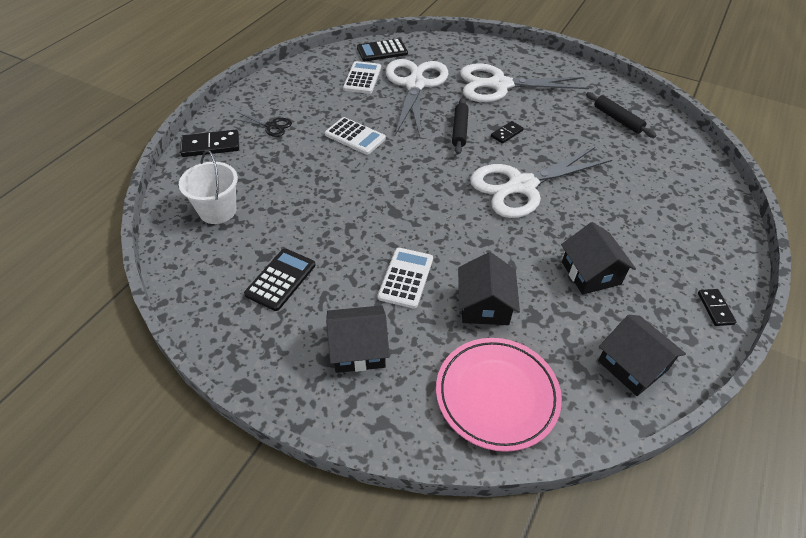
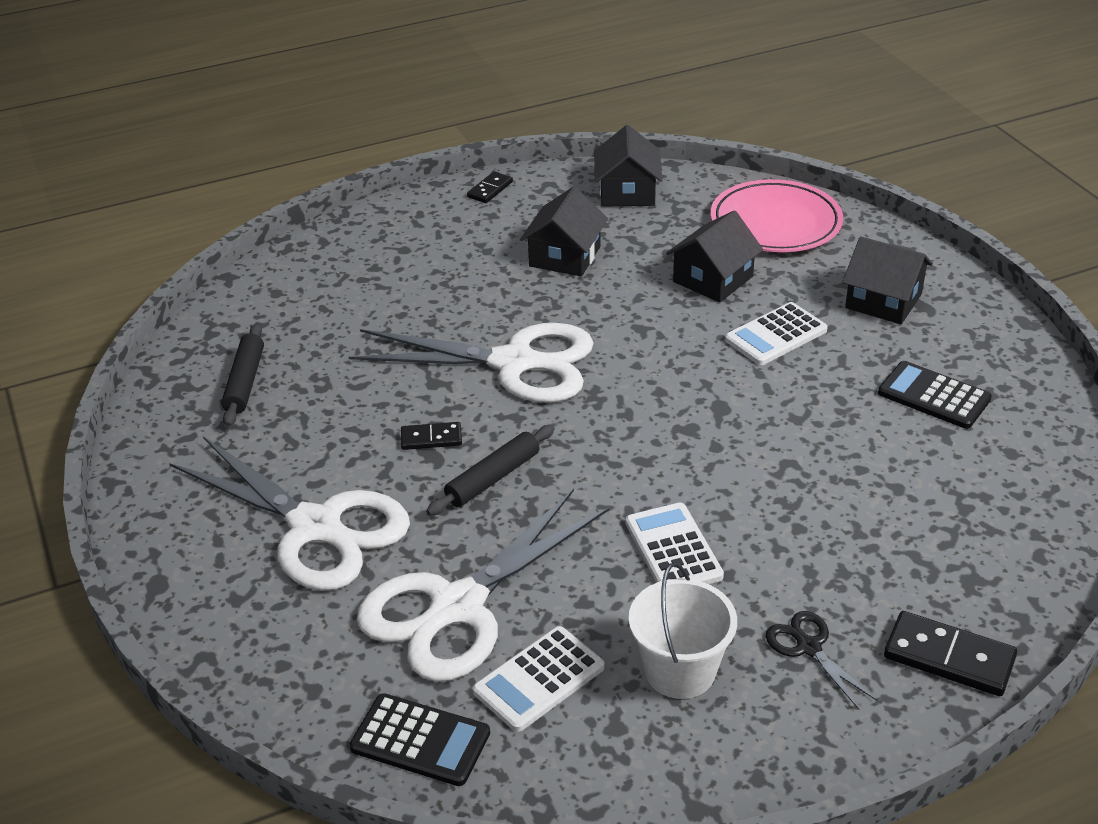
camera: 140 degrees left, 10 degrees down
(217, 211) = (983, 523): white bucket -> white bucket (680, 671)
(280, 279) = (934, 396): black calculator -> black calculator turned 60 degrees clockwise

